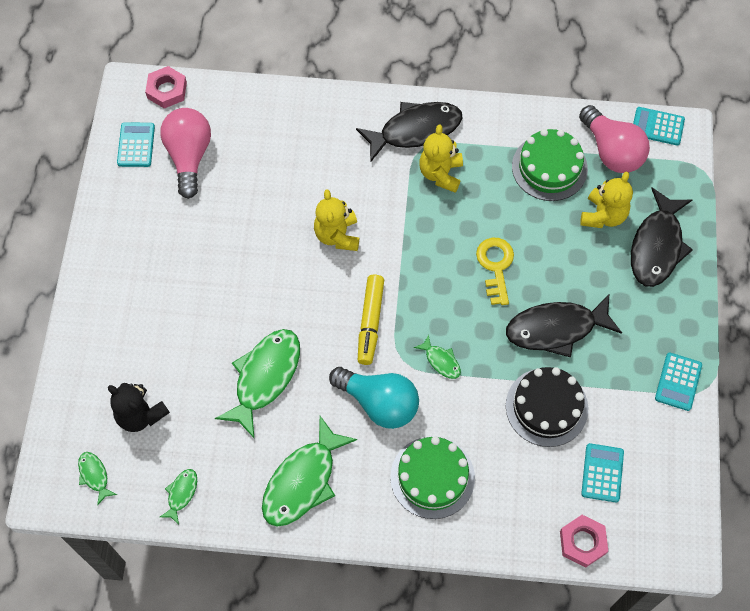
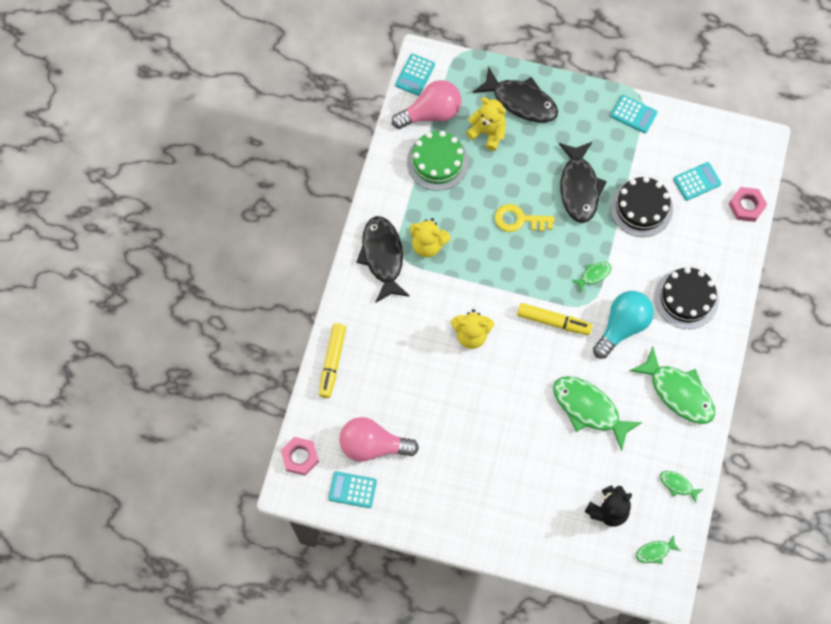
camera: 80 degrees left, 5 degrees up
(279, 102) = (332, 362): none -> yellow marker
(432, 477) = (686, 298): green cake -> black cake
(602, 473) = (696, 181): turquoise calculator -> turquoise calculator turned 135 degrees clockwise

